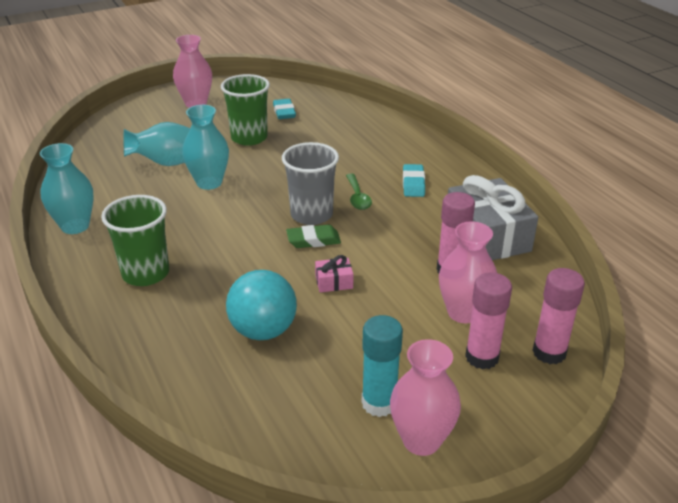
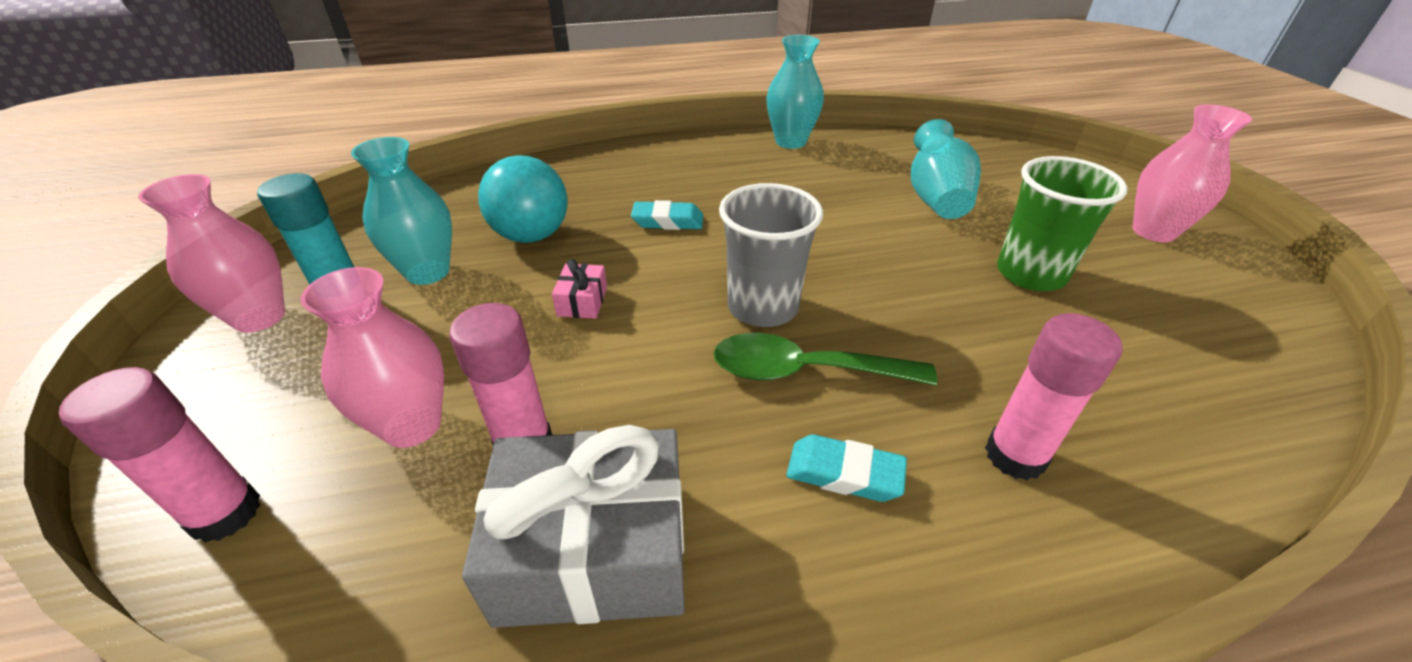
camera: 105 degrees right, 5 degrees up
(145, 273) = (682, 175): green cup -> none
(209, 183) = (876, 225): turquoise vase -> turquoise vase (427, 272)
(284, 112) = (1160, 329): turquoise eraser -> turquoise eraser (668, 221)
(313, 240) = (691, 298): green eraser -> none
(357, 197) = (805, 371): green spoon -> green spoon, size x1.58
(482, 357) = (309, 415): pink glue stick -> pink glue stick (1015, 456)

